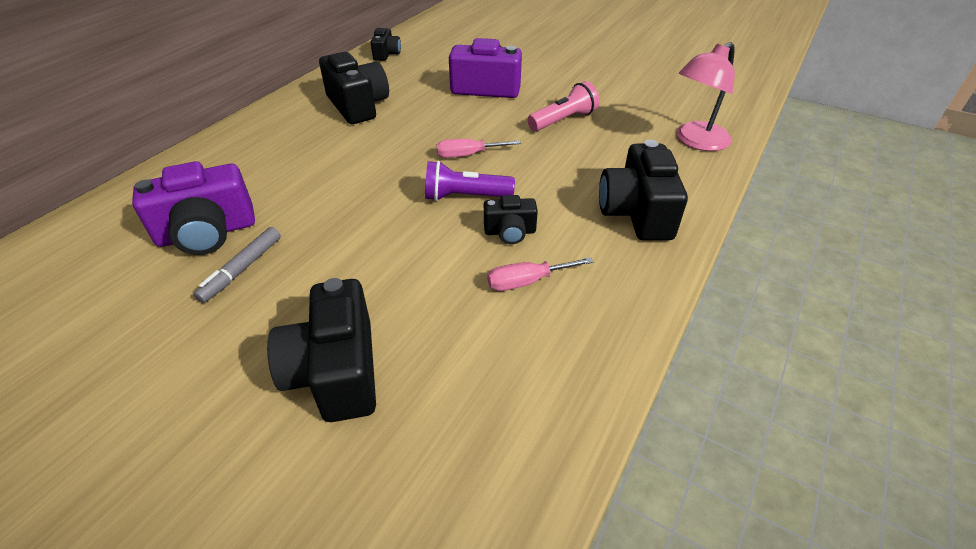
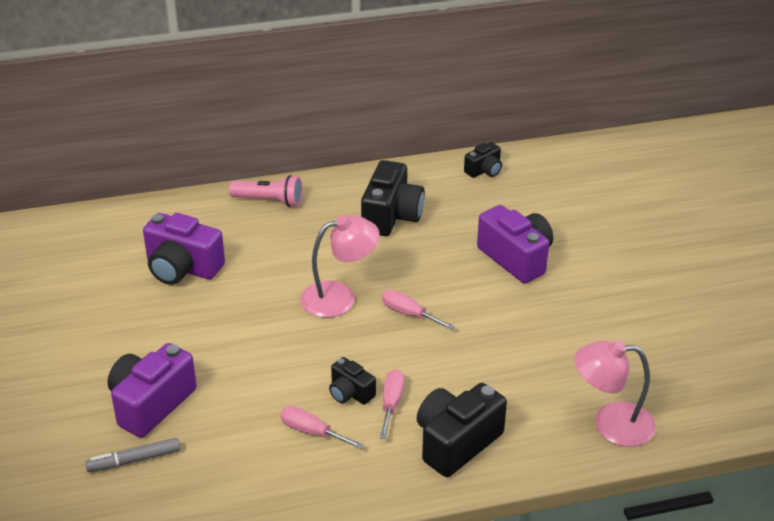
camera: 45 degrees right, 5 degrees down
(242, 269) = (174, 307): grey marker -> grey marker (134, 460)
(336, 372) = (151, 404): black camera -> purple camera
(396, 174) = (339, 297): none -> pink lamp
(465, 196) = (359, 346): purple flashlight -> none
(551, 218) = (391, 403): none -> pink screwdriver
(563, 120) = (530, 331): pink flashlight -> pink flashlight (269, 201)

